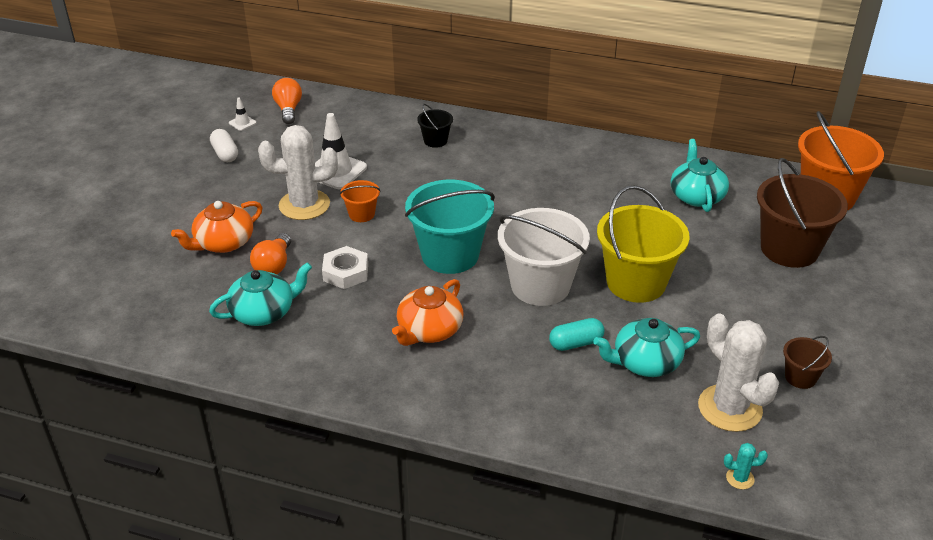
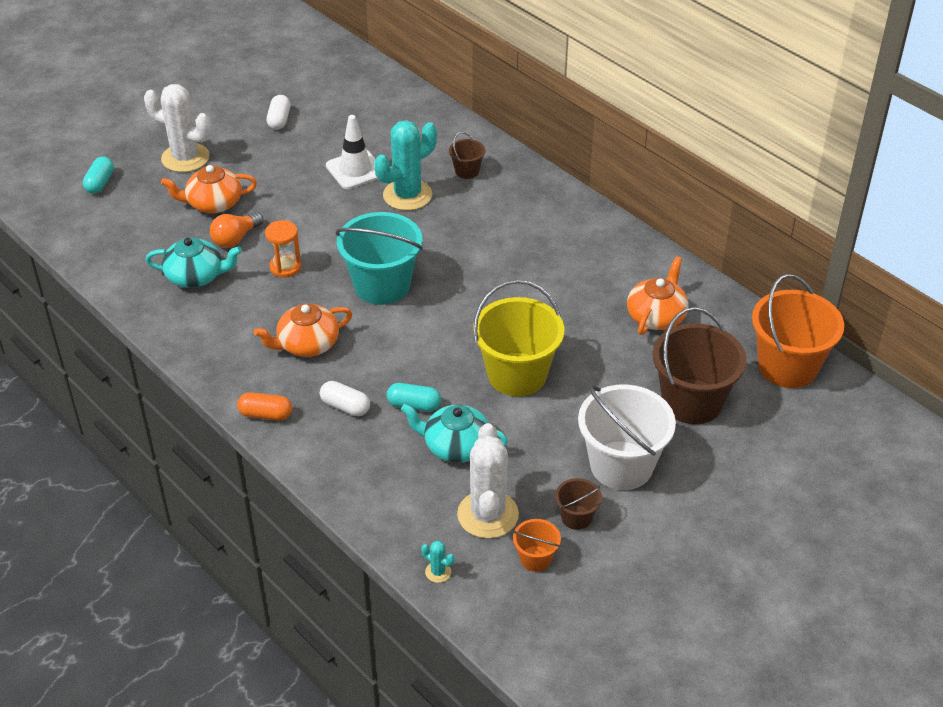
camera: 30 degrees right, 5 degrees up
(85, 265) = (100, 183): none -> turquoise capsule
(242, 123) = (317, 94): white traffic cone -> none
(288, 109) = (366, 94): orange light bulb -> none
(304, 205) = (303, 193): white cactus -> white cactus (185, 158)
(346, 272) = (285, 267): white nut -> orange hourglass
(361, 214) = (342, 219): orange bucket -> orange bucket (535, 558)
(402, 176) = (407, 195): none -> turquoise cactus
(435, 140) = (467, 171): black bucket -> brown bucket
(449, 409) = (265, 414): none -> orange capsule
(516, 370) = (345, 406): none -> white capsule
(540, 286) = (432, 343): white bucket -> white bucket (621, 465)
(696, 196) = (656, 316): turquoise teapot -> orange teapot

